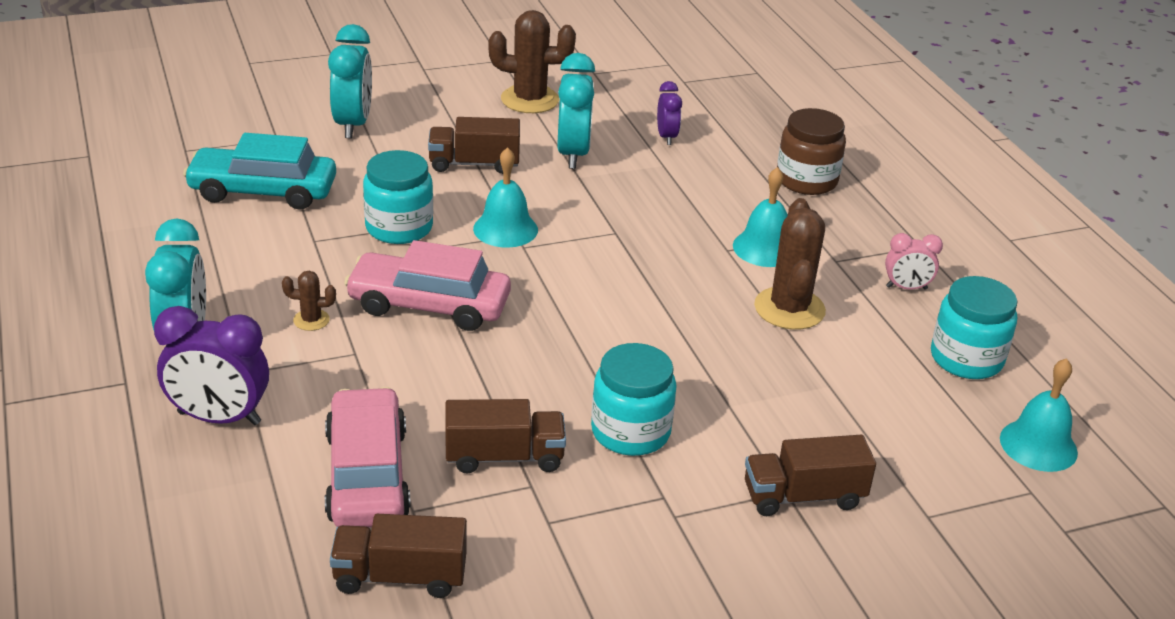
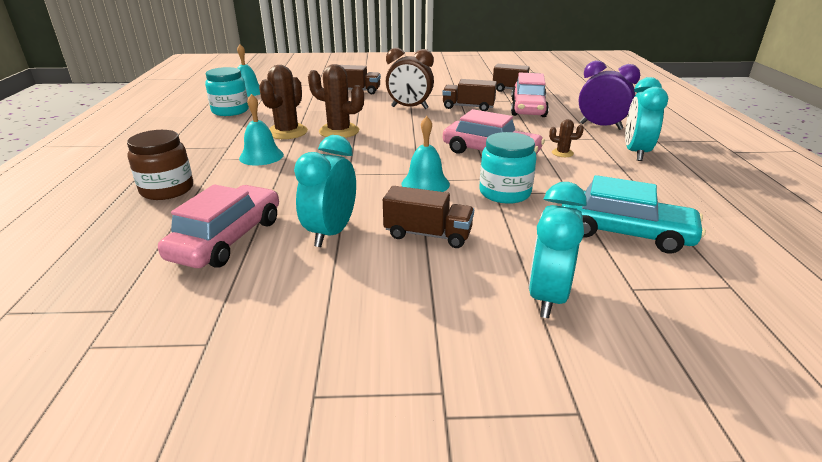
camera: 160 degrees left, 5 degrees down
(530, 100) = (326, 306): brown cactus -> brown cactus (339, 131)
(630, 432) = (409, 107): turquoise jar -> brown clock
(666, 137) = (227, 239): purple clock -> pink car
(906, 288) = (210, 133): pink clock -> none

